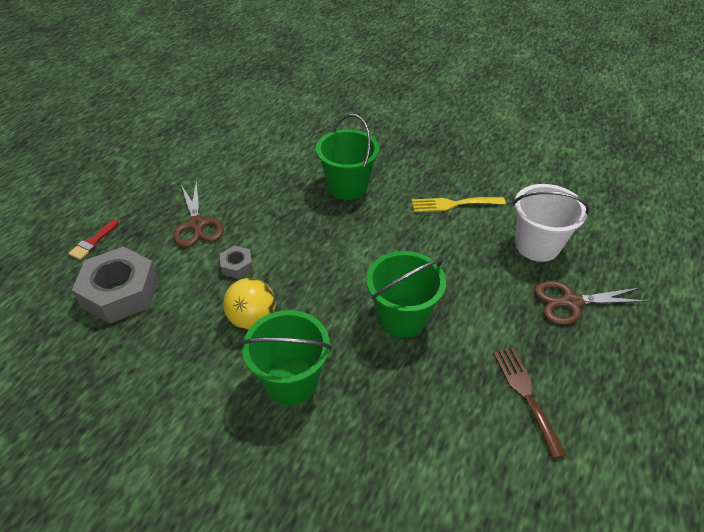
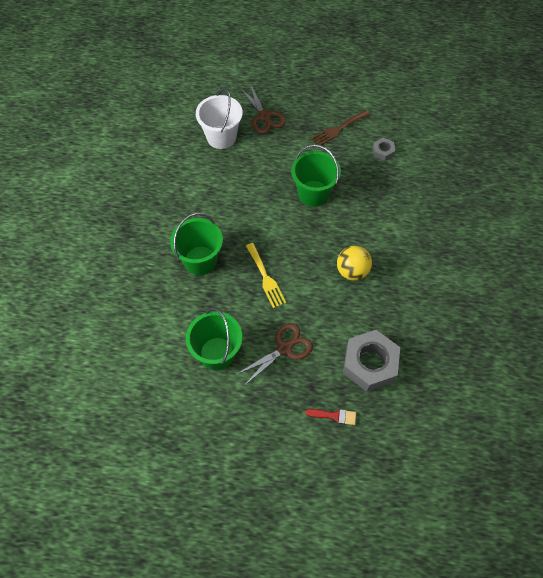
camera: 110 degrees left, 15 degrees up
(237, 266) = (313, 301): grey nut -> grey nut (383, 151)
(291, 381) = (384, 234): green bucket -> green bucket (217, 353)
(453, 204) = (196, 188): yellow fork -> yellow fork (265, 278)

